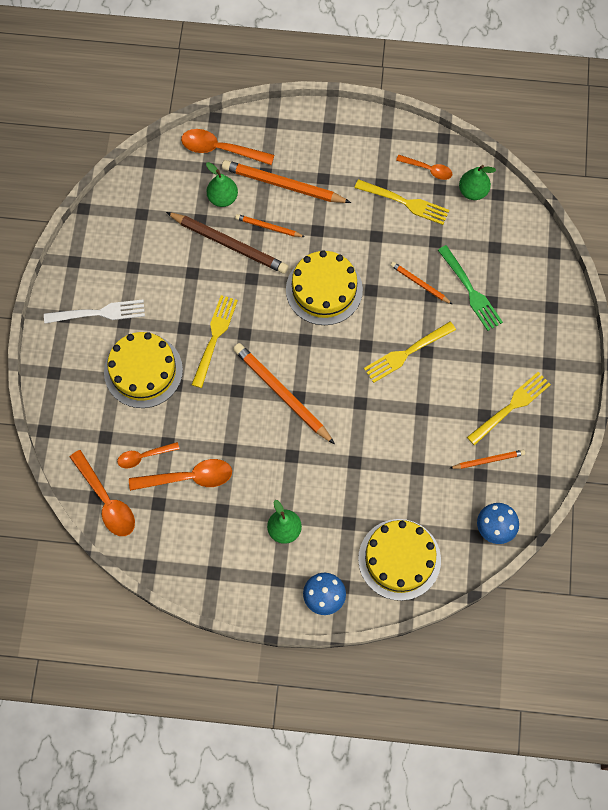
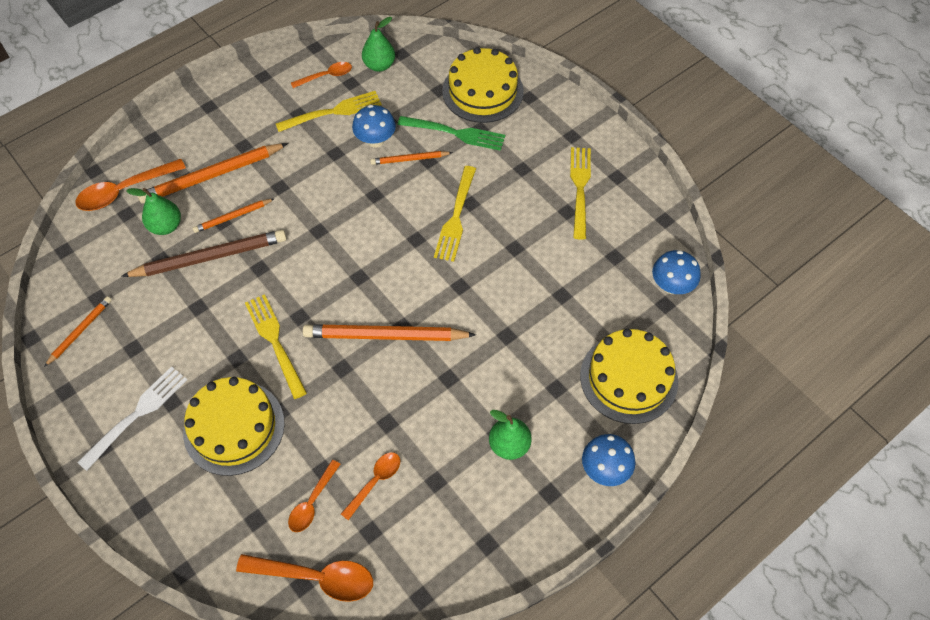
camera: 45 degrees left, 10 degrees down
(188, 478) = (375, 482): orange spoon -> orange spoon, size x0.61
(324, 289) = (334, 225): yellow cake -> yellow cake (482, 91)
(411, 249) = (375, 140): none -> blue mushroom
(488, 460) = (608, 240): orange pencil -> orange pencil (80, 331)

